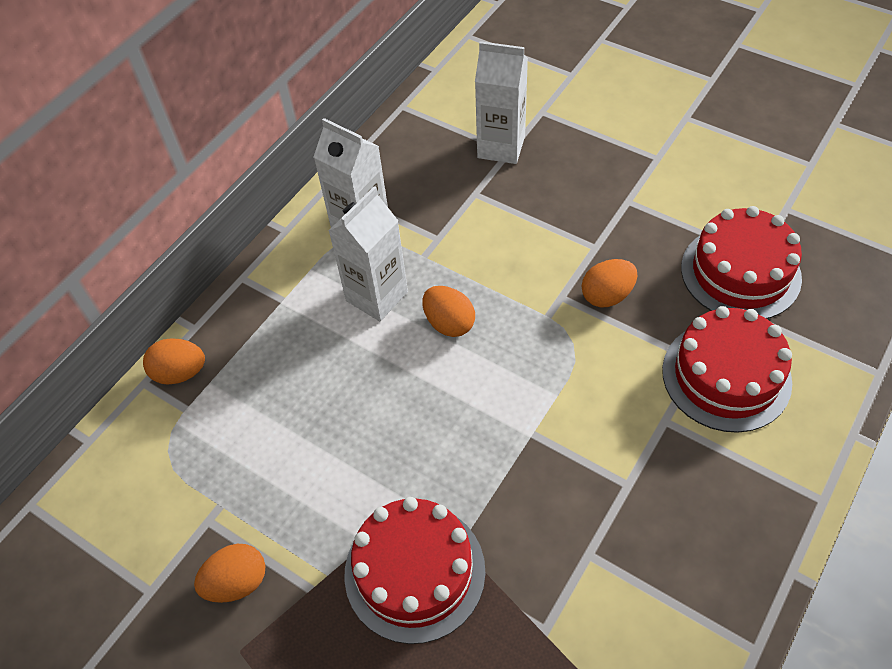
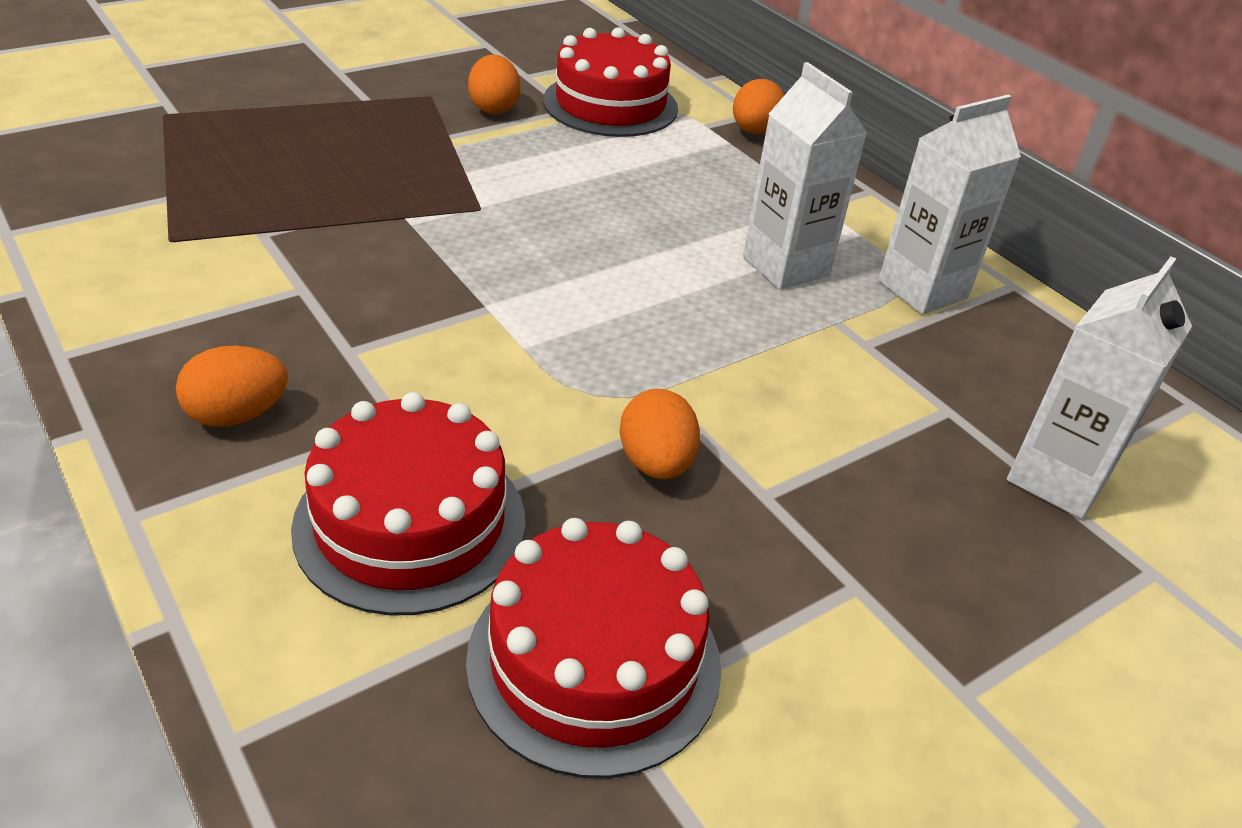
camera: 105 degrees right, 15 degrees down
(414, 571) = (406, 186): red cake -> red cake (610, 104)
(449, 323) = (704, 304): orange egg -> orange egg (237, 415)

